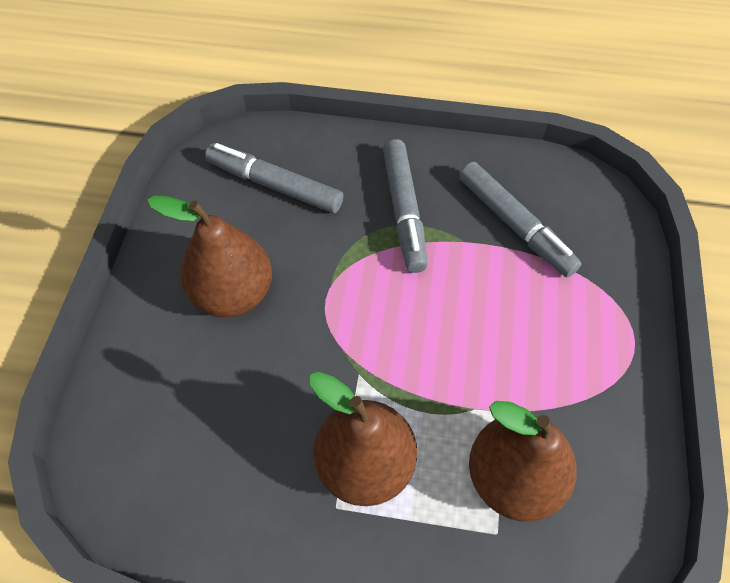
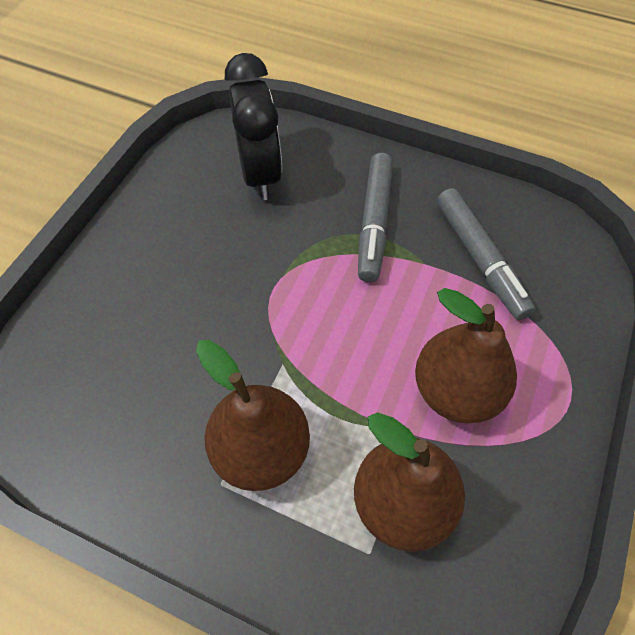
camera: 15 degrees right, 0 degrees up
(233, 293) = (191, 263): brown pear -> brown pear (456, 391)
(274, 185) = (260, 174): grey marker -> black clock

